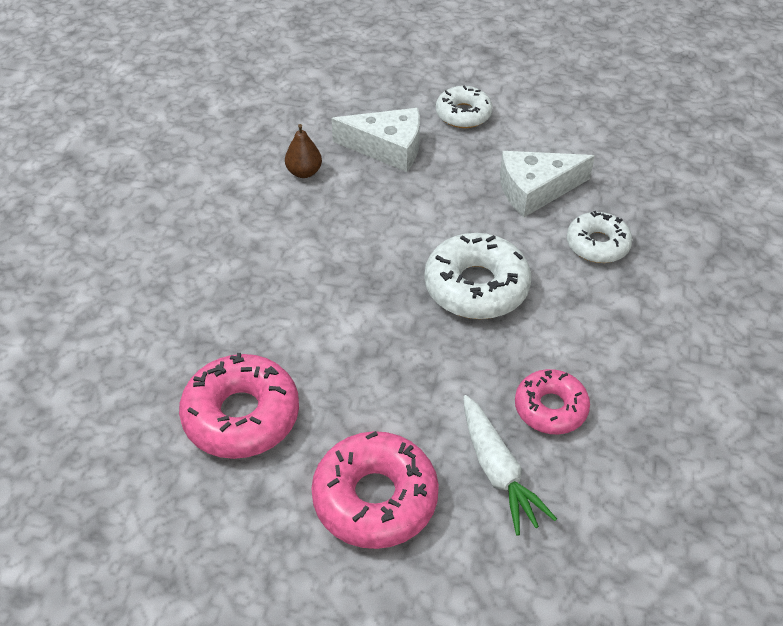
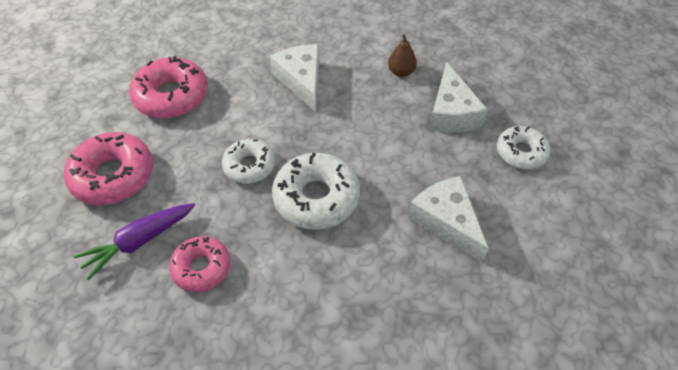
camera: 75 degrees right, 5 degrees up
(275, 267) = (301, 80): none -> white cheese
(498, 471) = (139, 241): white carrot -> purple carrot
(597, 244) = (395, 279): white donut -> white donut (249, 166)

